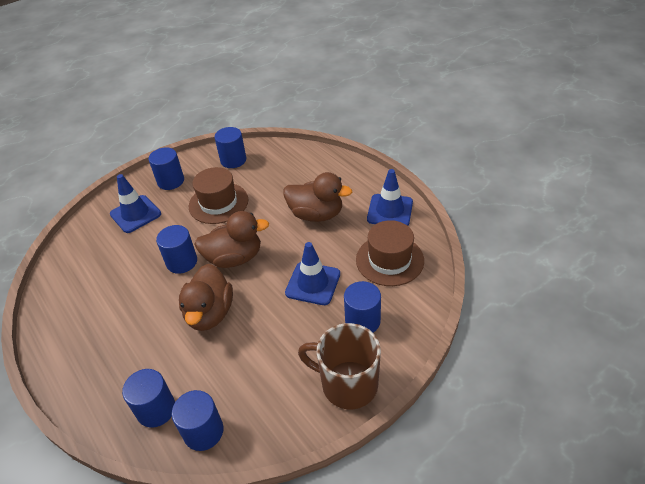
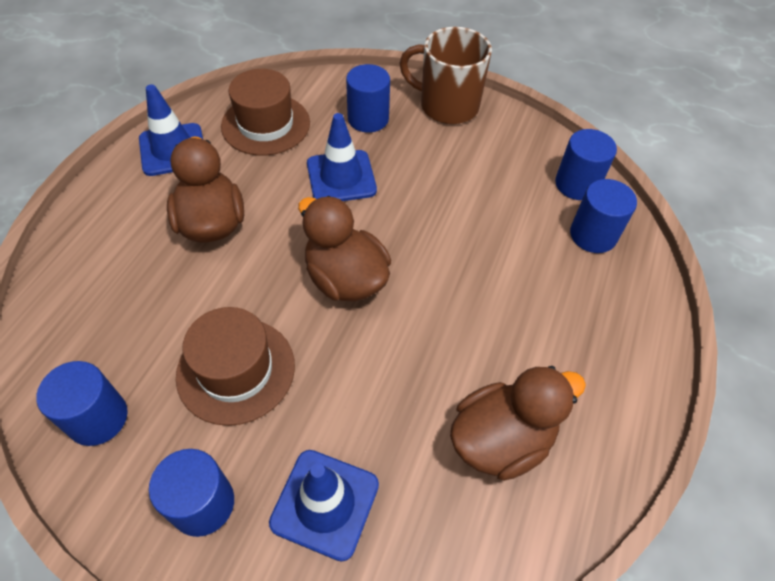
camera: 125 degrees left, 10 degrees up
(182, 262) = (390, 343): blue cylinder -> none
(210, 313) = (449, 255): brown duck -> brown duck (501, 439)
(347, 384) = (447, 106): brown mug -> brown mug turned 120 degrees clockwise

